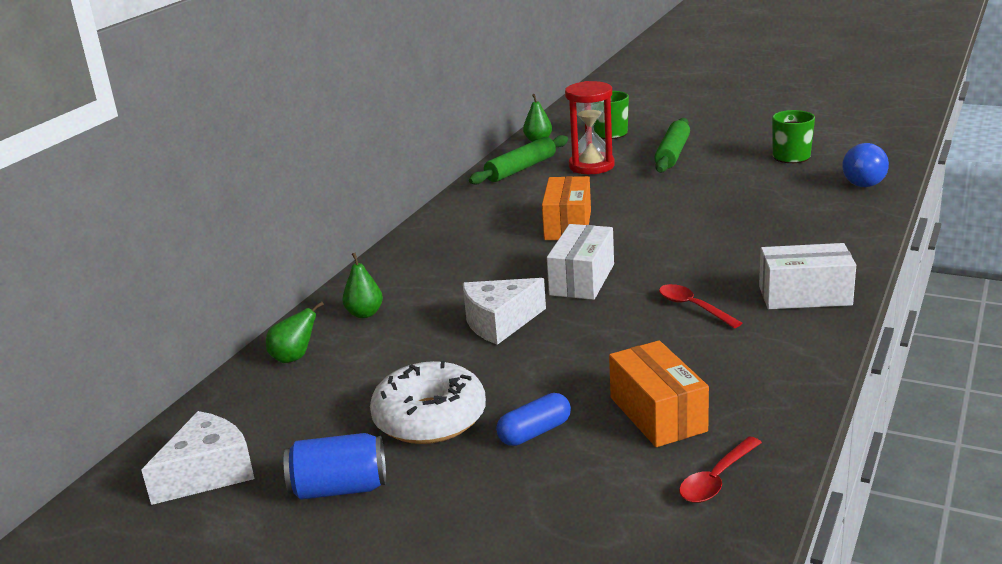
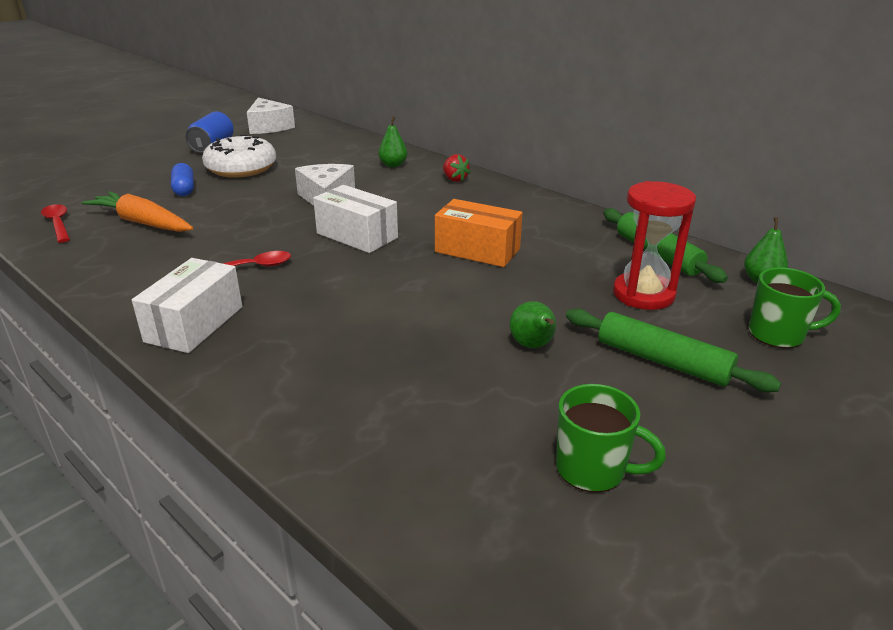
camera: 105 degrees right, 5 degrees up
(294, 358) = (358, 146): green pear -> green pear (533, 346)
(397, 269) = (454, 179): none -> red strawberry
(657, 414) = (142, 223): orange box -> orange carrot
(866, 181) = (428, 508): blue light bulb -> none

